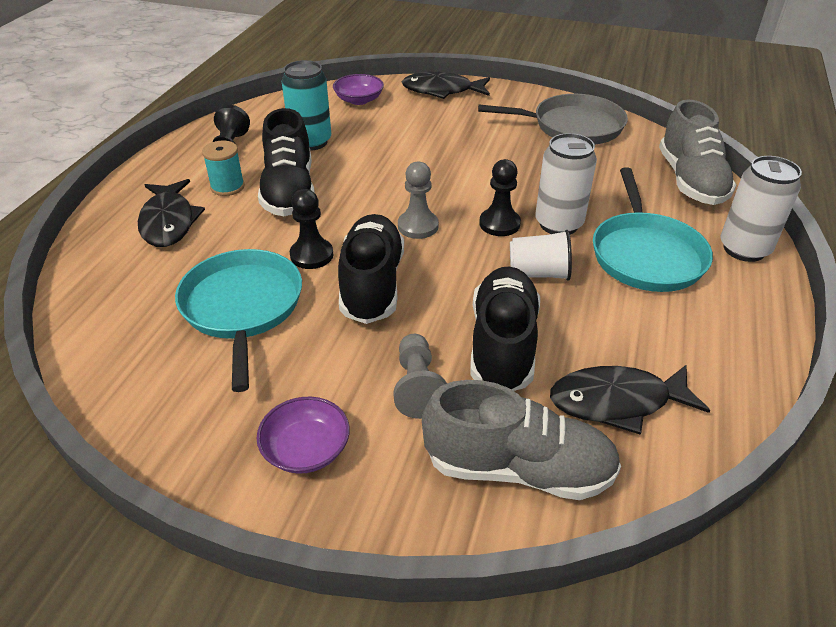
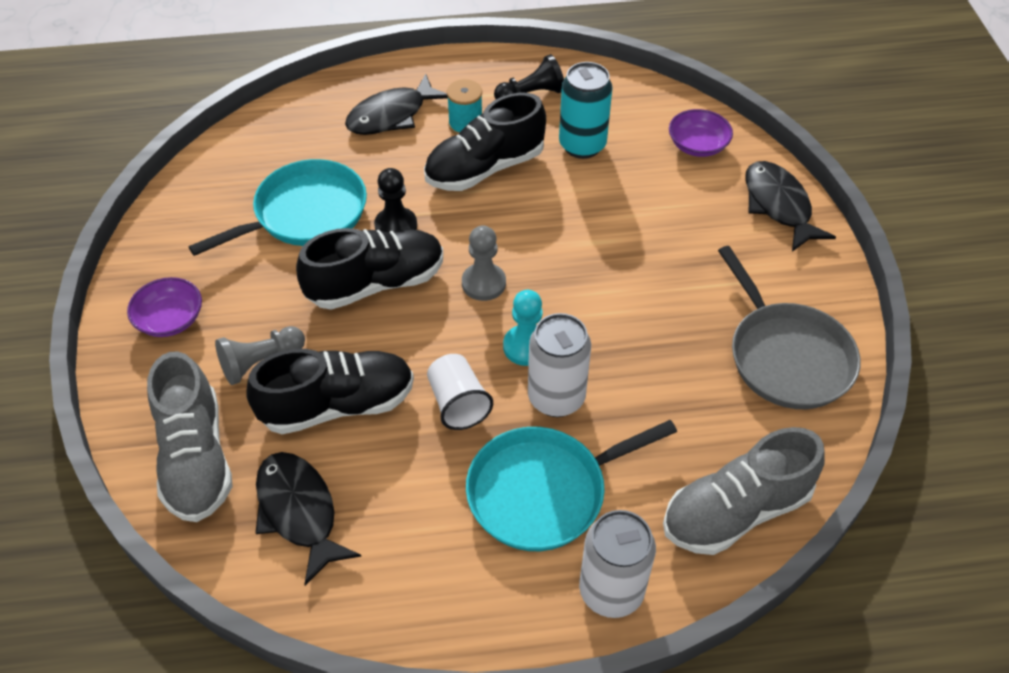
camera: 65 degrees right, 10 degrees up
(499, 224) = (526, 347): black pawn -> turquoise pawn

